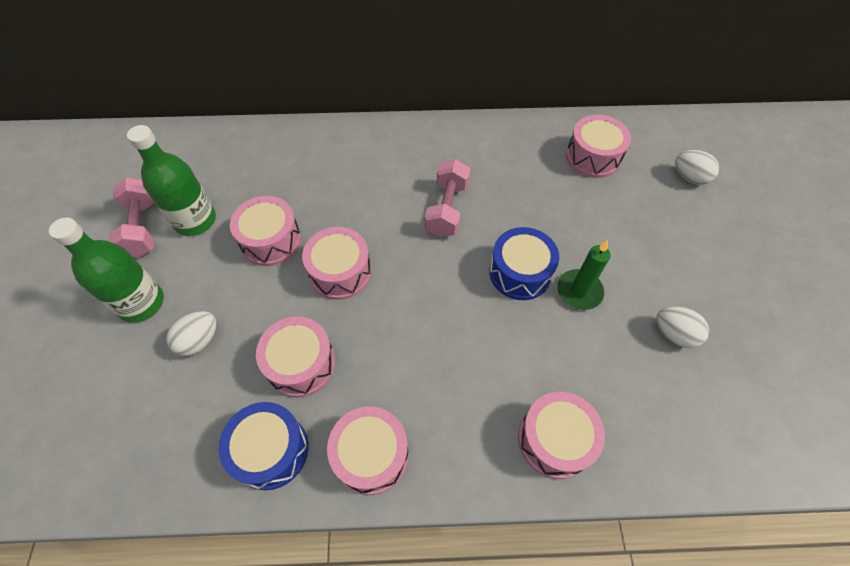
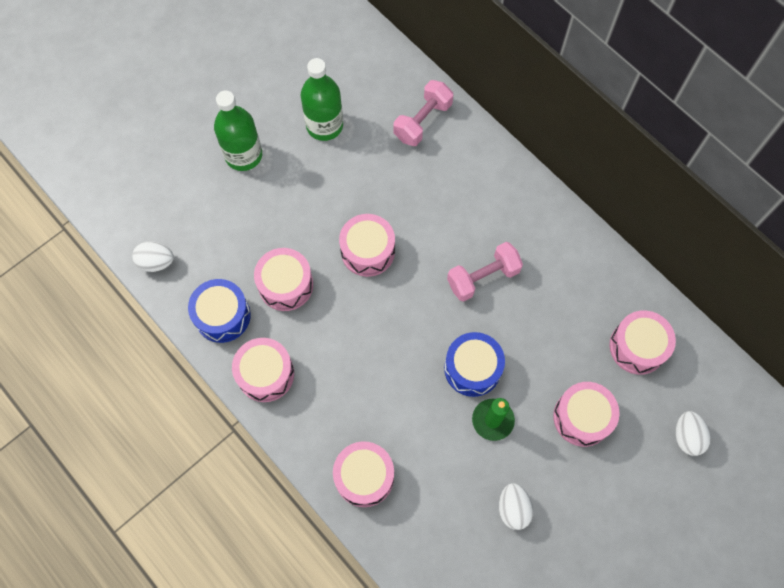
camera: 50 degrees right, 10 degrees up
(142, 228) = (291, 101): pink dumbbell -> pink dumbbell (422, 121)
(199, 340) = (250, 212): white egg -> white egg (156, 262)
(271, 240) = (352, 186): pink drum -> pink drum (582, 417)

